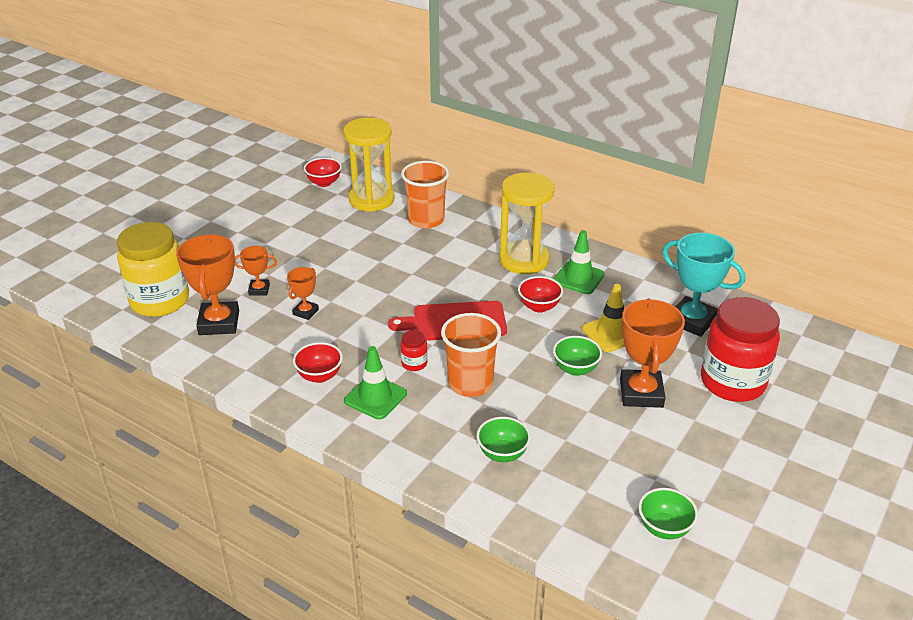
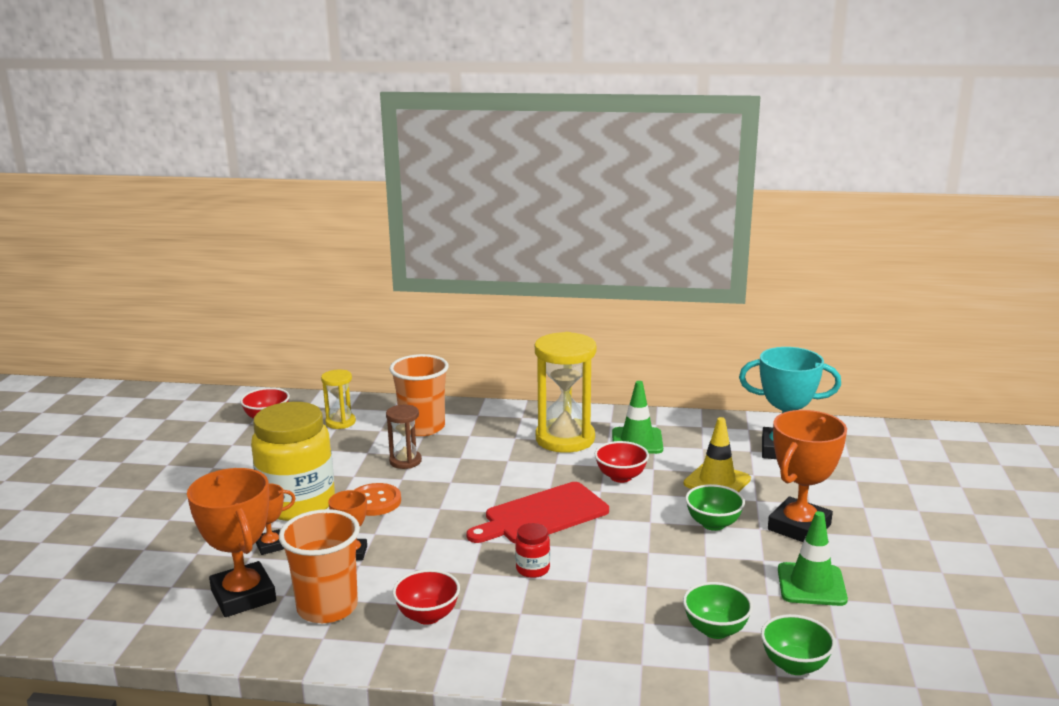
camera: 25 degrees left, 15 degrees down
(160, 301) = (137, 594): yellow jar -> yellow jar (297, 504)
(348, 275) = (375, 501): none -> orange button
(371, 199) = (340, 422): yellow hourglass -> yellow hourglass, size x0.52
(375, 397) = (517, 618): green traffic cone -> green traffic cone (811, 585)
(393, 247) = (405, 461): none -> brown hourglass
(470, 383) = (615, 570): orange cup -> orange cup (327, 607)
(641, 393) = (799, 527): orange trophy -> orange trophy turned 60 degrees clockwise
(664, 528) = (947, 646): green bowl -> green bowl (794, 665)
(732, 382) = (873, 492): red jar -> none

